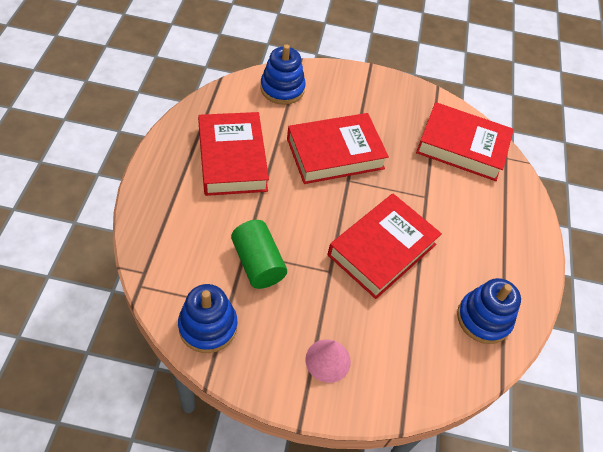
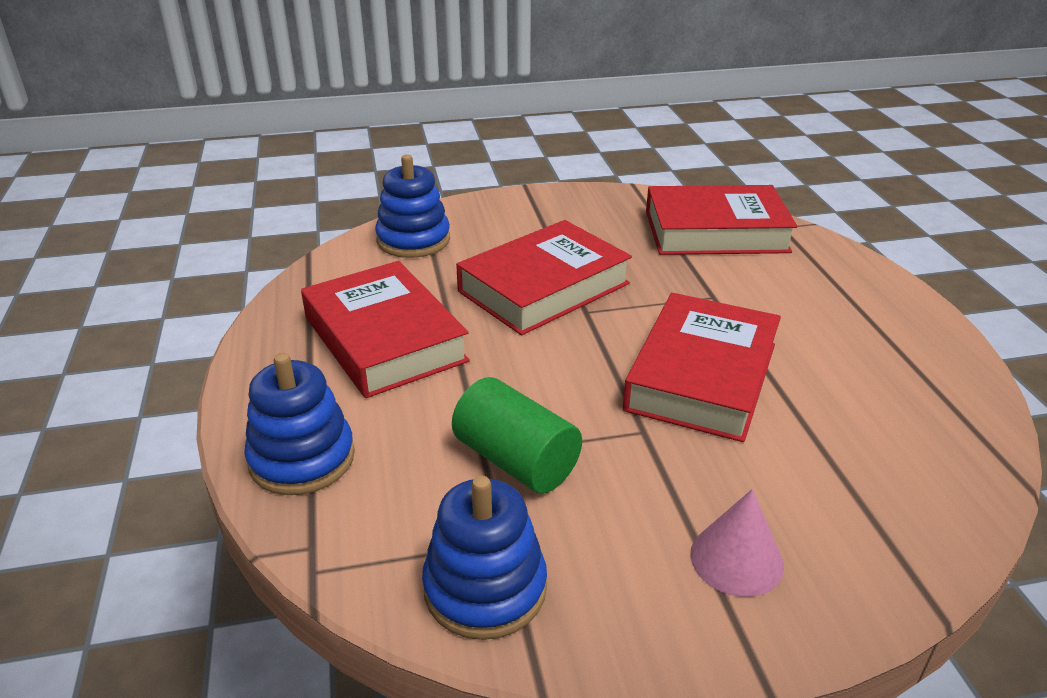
camera: 15 degrees left, 20 degrees down
(483, 318) = (921, 410): blue stacking toy -> blue stacking toy (302, 458)

